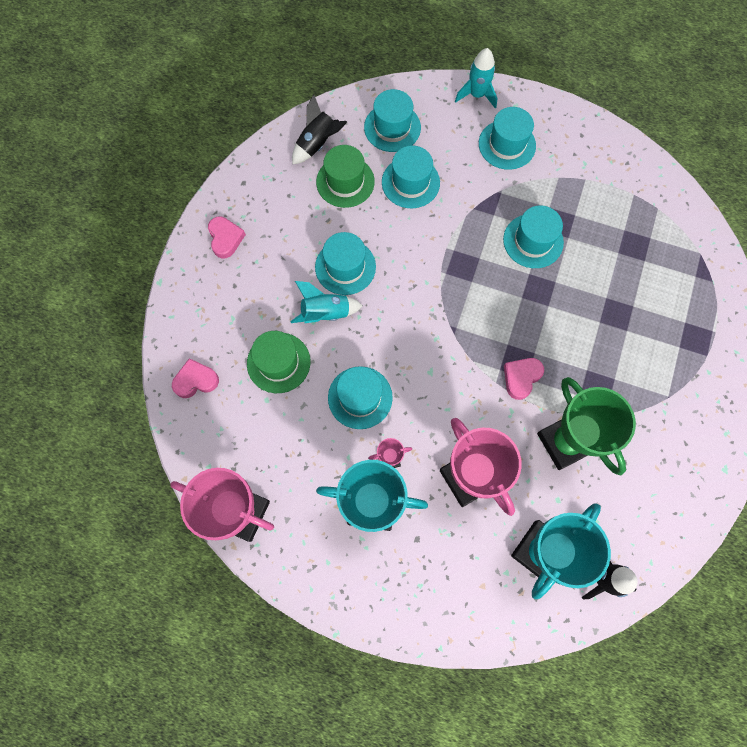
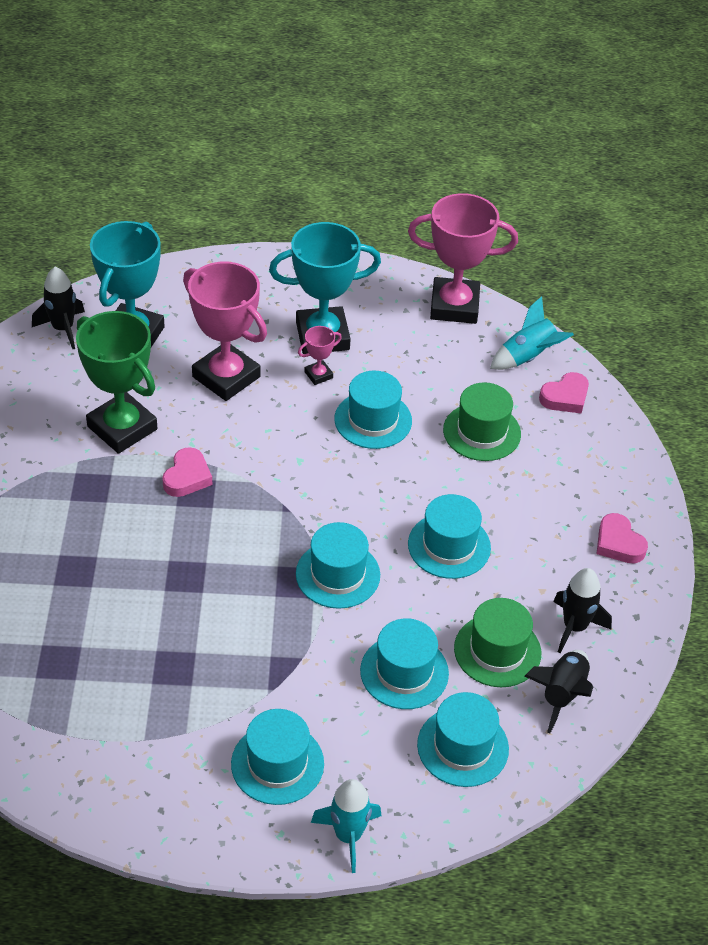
camera: 160 degrees right, 25 degrees down
(287, 185) = (574, 627): none -> black rocket
(326, 313) = (450, 491): turquoise rocket -> turquoise rocket (528, 357)
(533, 241) = (206, 634): turquoise hat -> turquoise hat (338, 574)

